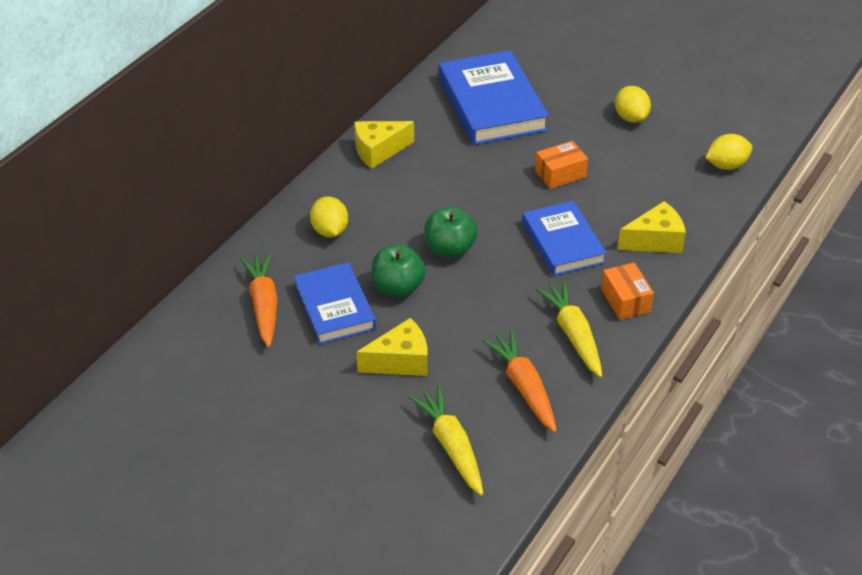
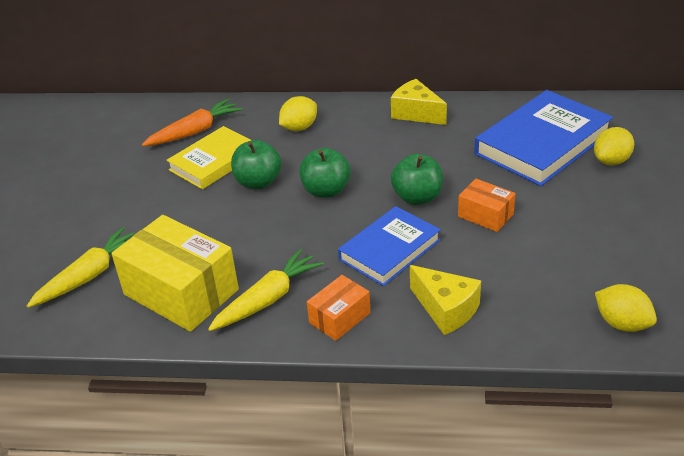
camera: 65 degrees right, 5 degrees down
(334, 307) = (214, 162): blue book -> yellow book
(400, 361) = (173, 214): yellow cheese -> none
(506, 200) = (417, 197): none -> green apple
(524, 387) = (181, 292): orange carrot -> yellow box
(631, 117) = (622, 229): yellow lemon -> yellow lemon (611, 161)

